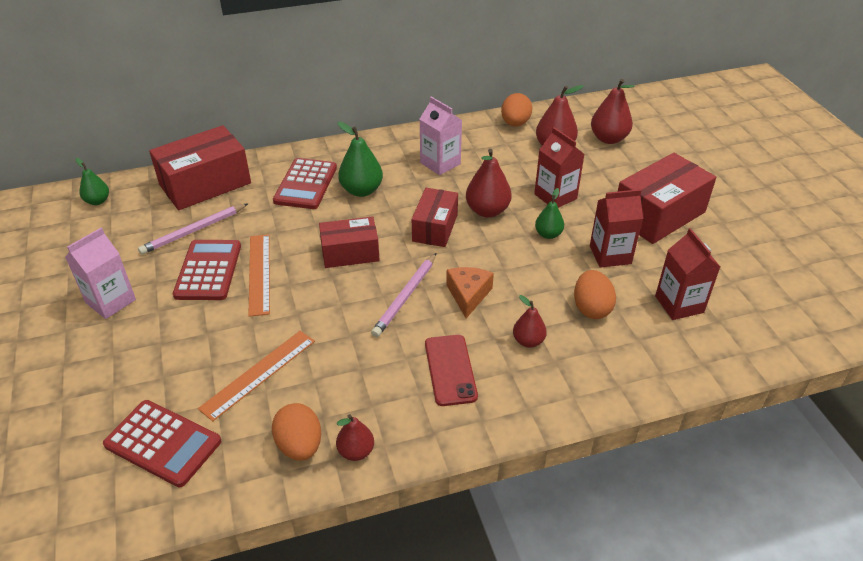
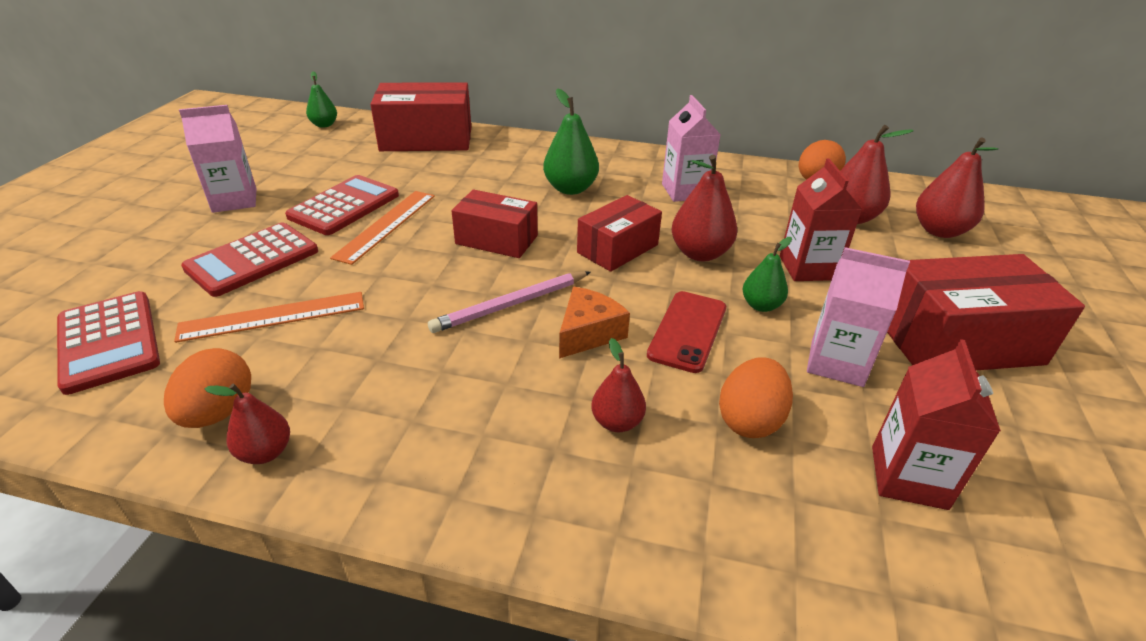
camera: 30 degrees right, 5 degrees down
(194, 231) = (372, 171): pink pencil -> none
(305, 184) = (519, 167): red calculator -> red calculator (252, 260)
(450, 370) = (478, 410): red phone -> red phone (687, 331)
(610, 255) = (836, 363): red carton -> pink carton

